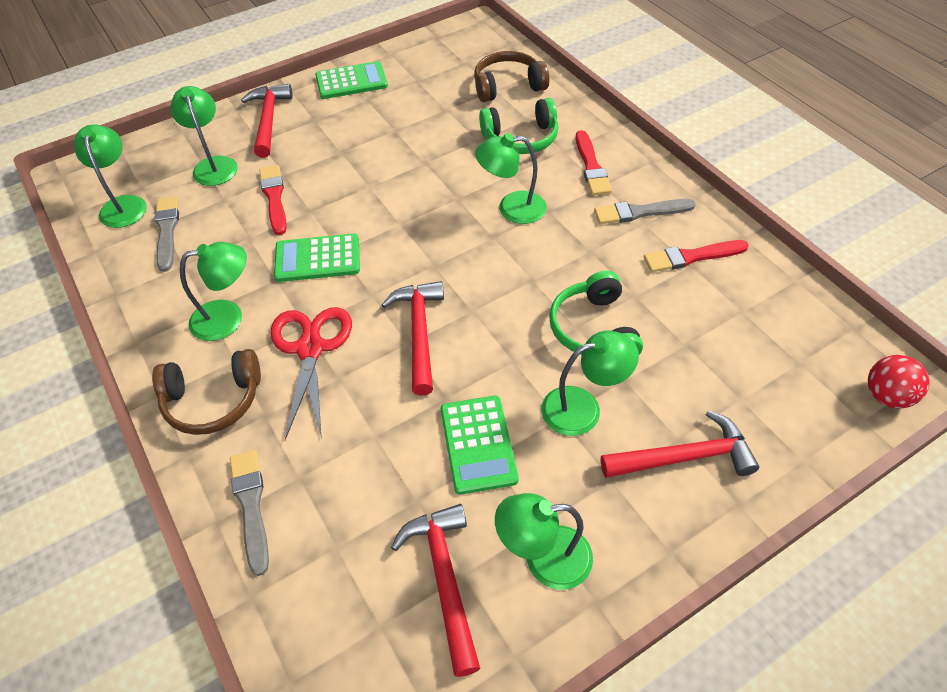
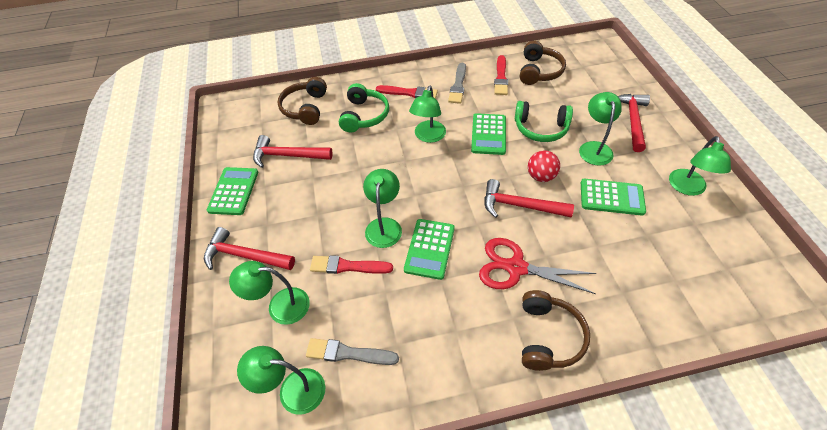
camera: 70 degrees left, 0 degrees up
(228, 318) = (469, 317): green lamp -> green lamp (384, 225)
(251, 506) = (642, 323): grey brush -> none
(445, 579) = (698, 232): red hammer -> red hammer (288, 155)
(548, 270) = (488, 134): none -> green calculator
(741, 302) = (539, 71): none -> brown headphones
(886, 396) = (608, 49): red ball -> red ball (541, 176)

